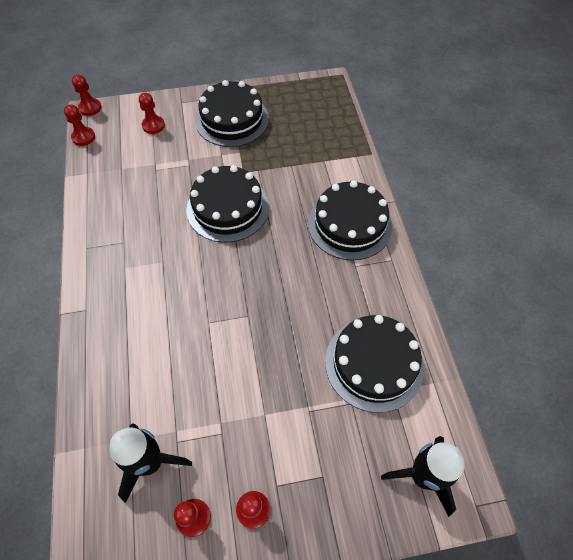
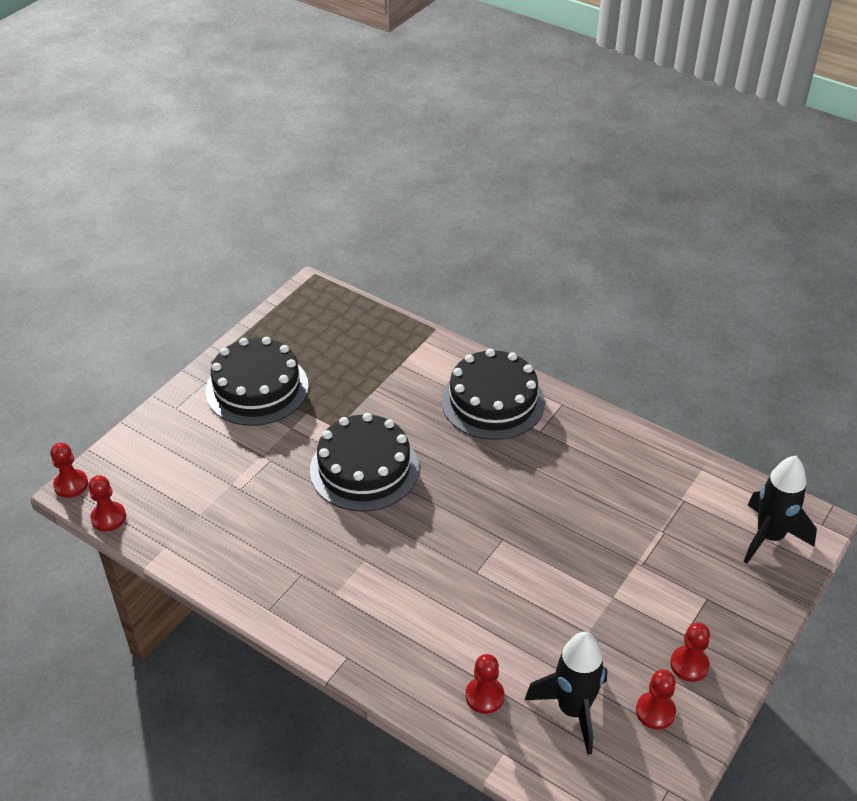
camera: 45 degrees left, 15 degrees down
(153, 125) = (176, 451): red pawn -> red pawn (484, 696)
(374, 363) = (645, 491): black cake -> none

